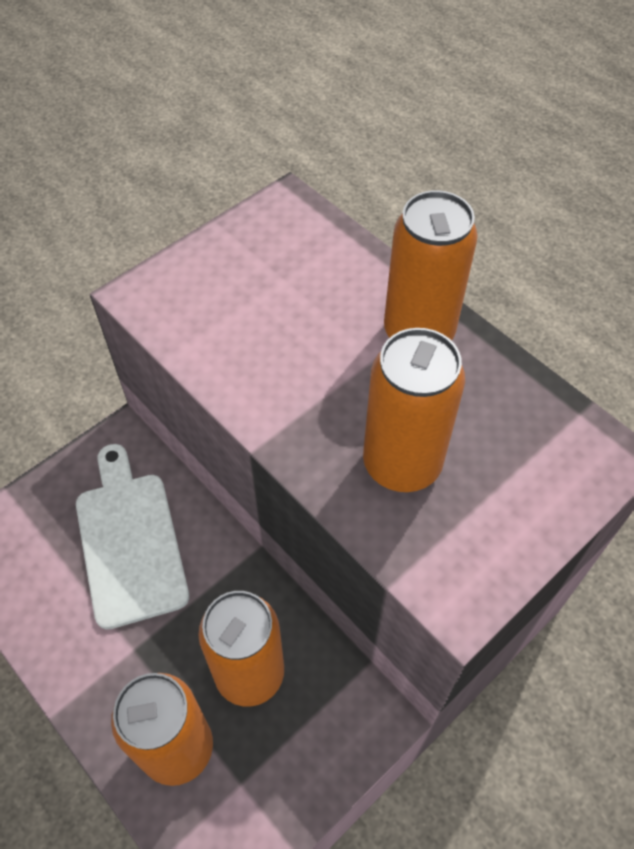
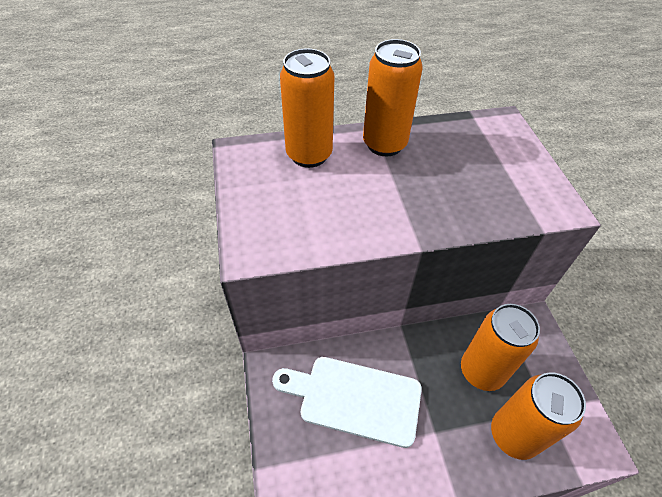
camera: 60 degrees left, 5 degrees down
(402, 464) = (468, 190): orange can -> orange can (309, 155)

